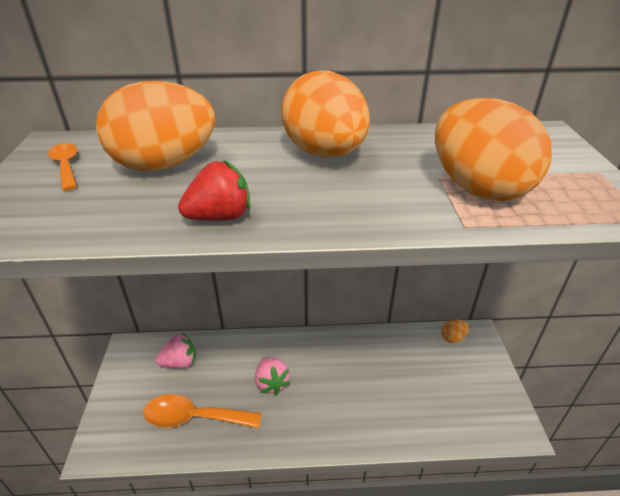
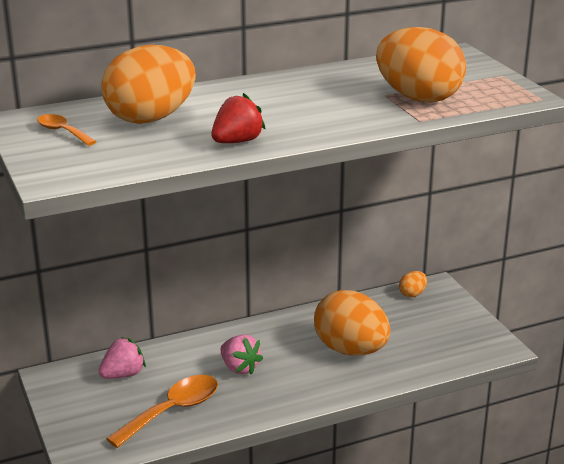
camera: 20 degrees left, 10 degrees down
(194, 417) = (172, 411): orange spoon -> orange spoon turned 150 degrees clockwise
(325, 153) = (282, 92): orange egg -> orange egg (351, 350)

